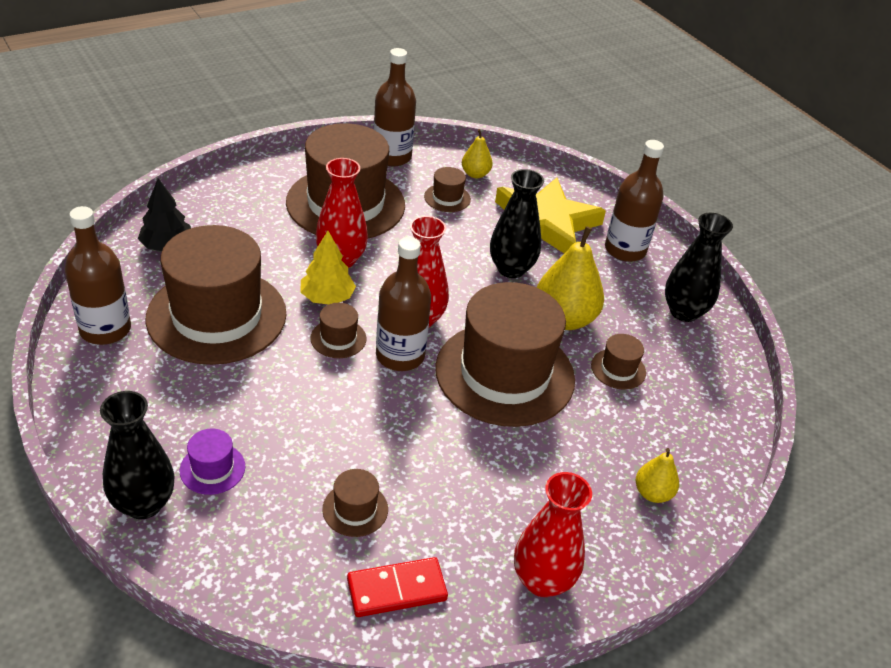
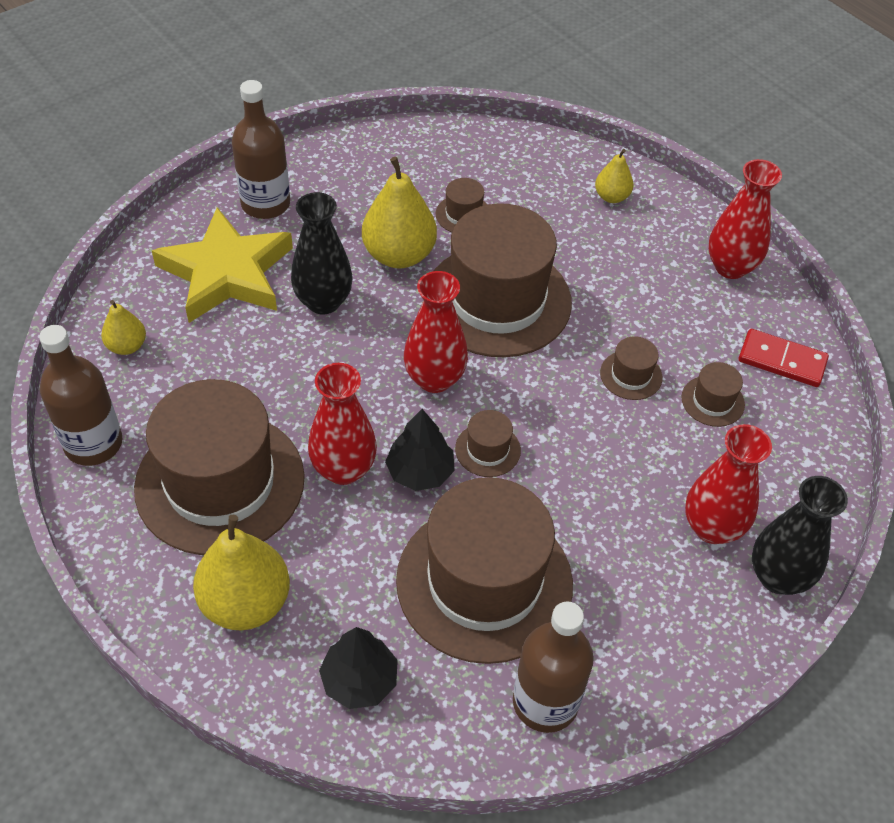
camera: 95 degrees left, 10 degrees up
(212, 468) = (712, 527): purple hat -> red vase
(246, 206) = (246, 602): none -> yellow pear
(327, 298) = (420, 472): yellow tree -> black tree
(396, 589) = (781, 361): red domino -> red domino turned 45 degrees counterclockwise
(400, 356) = (498, 389): brown bottle -> none
(447, 198) = (188, 372): brown hat -> brown hat (631, 375)
(684, 312) = (362, 163): black vase -> none

